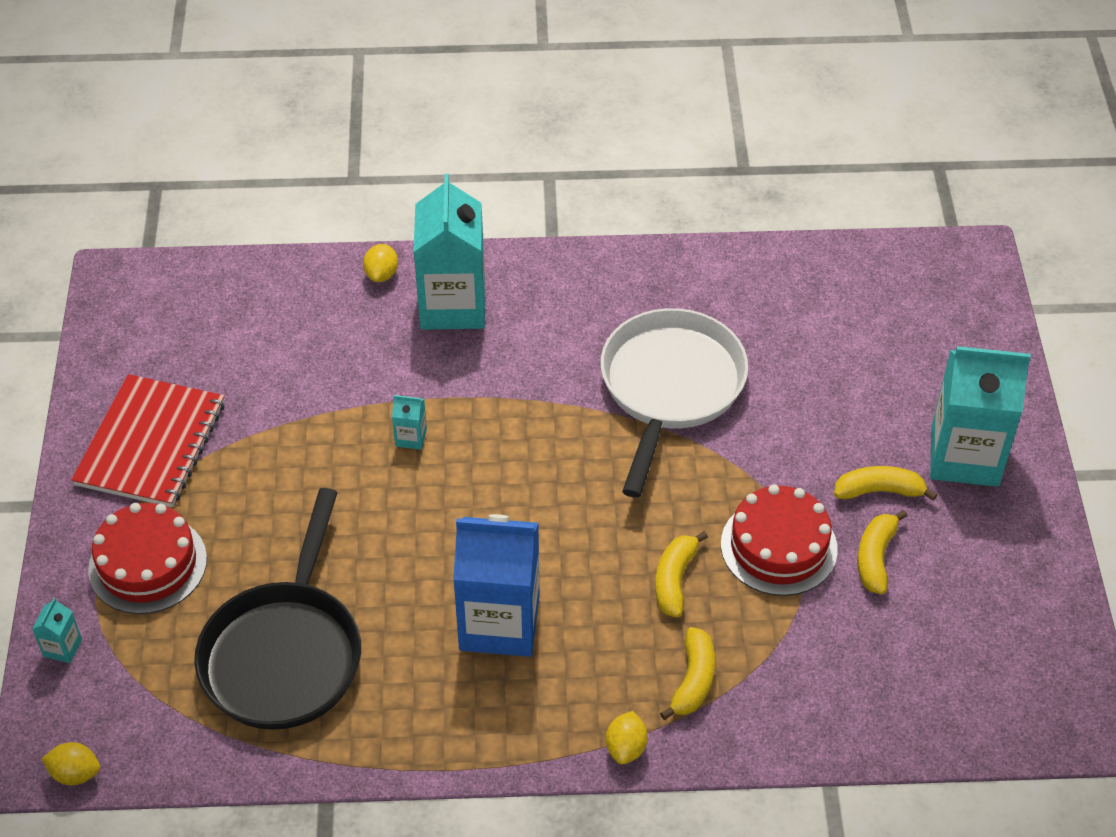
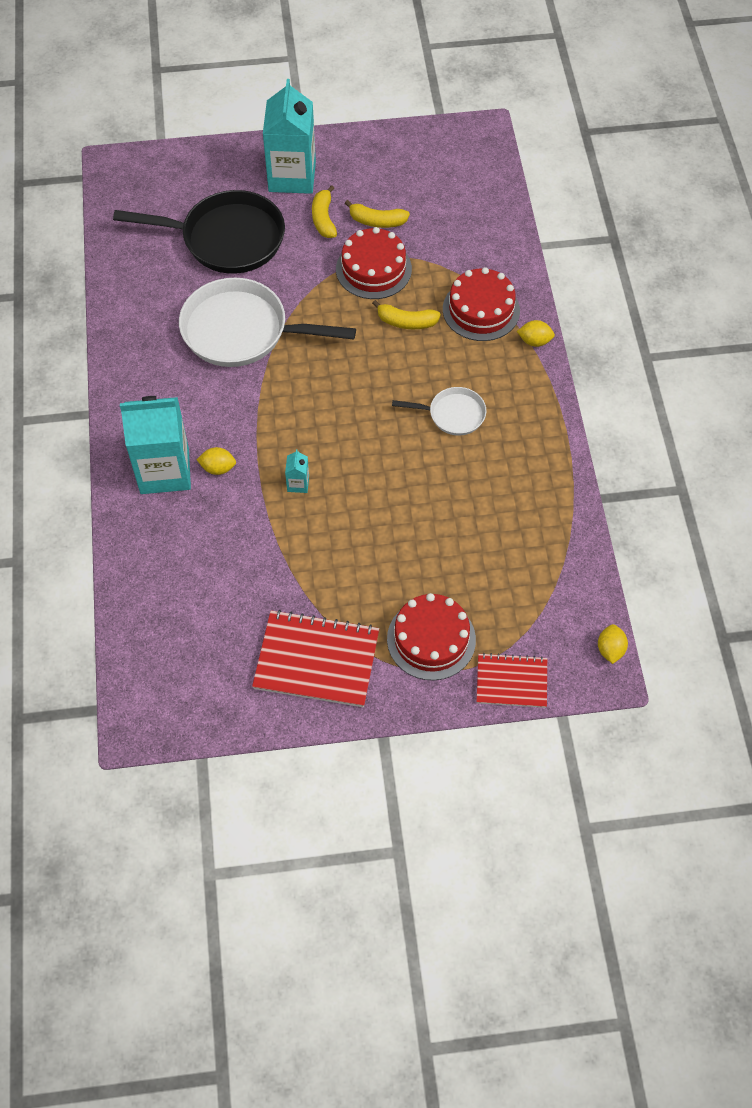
camera: 95 degrees left, 10 degrees up
(62, 648) = (511, 681): turquoise carton -> red notebook
(284, 654) = (495, 537): black pan -> black pan (226, 239)
(381, 274) = (131, 523): yellow lemon -> yellow lemon (218, 468)
(499, 623) = (453, 414): blue carton -> white pan
(693, 680) = (481, 310): yellow banana -> red cake

